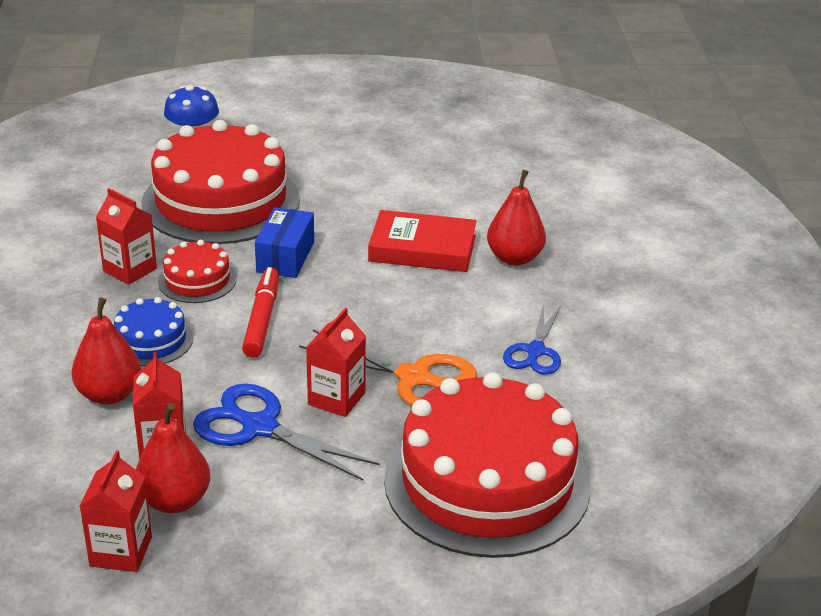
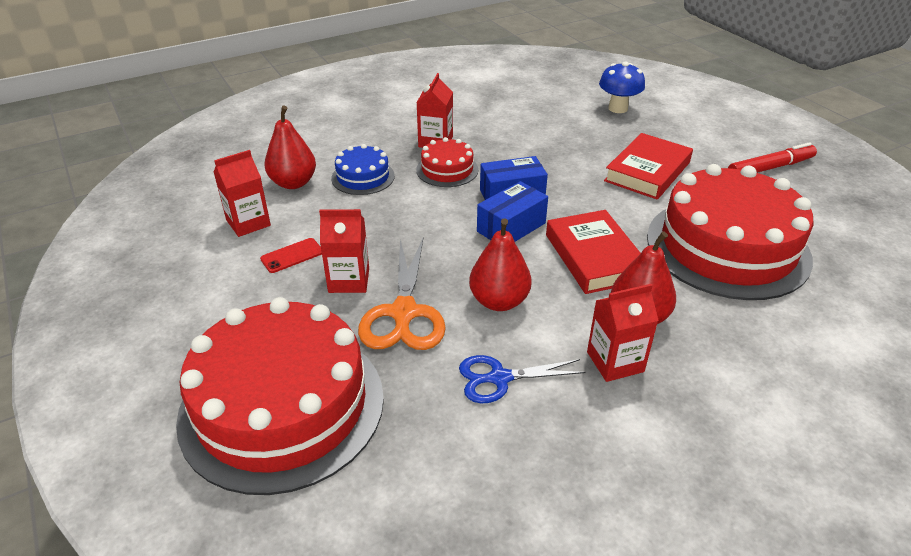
camera: 65 degrees right, 5 degrees up
(121, 551) = (133, 245): red carton -> red carton (615, 362)
(174, 501) = (193, 247): red pear -> red pear (499, 301)
(221, 201) = (553, 145): red cake -> red cake (727, 247)
(260, 427) = (292, 256): blue scissors -> red phone
(262, 319) = (423, 212): red marker -> red marker (770, 168)
(322, 171) = (647, 171): none -> red book
(338, 276) = (511, 227): none -> blue box

